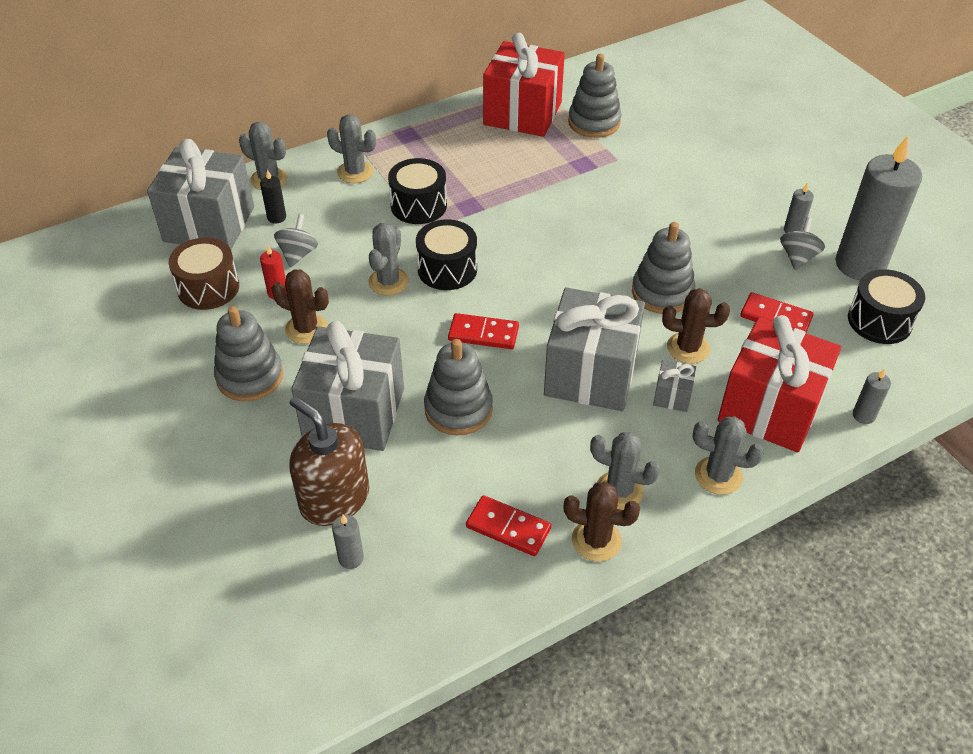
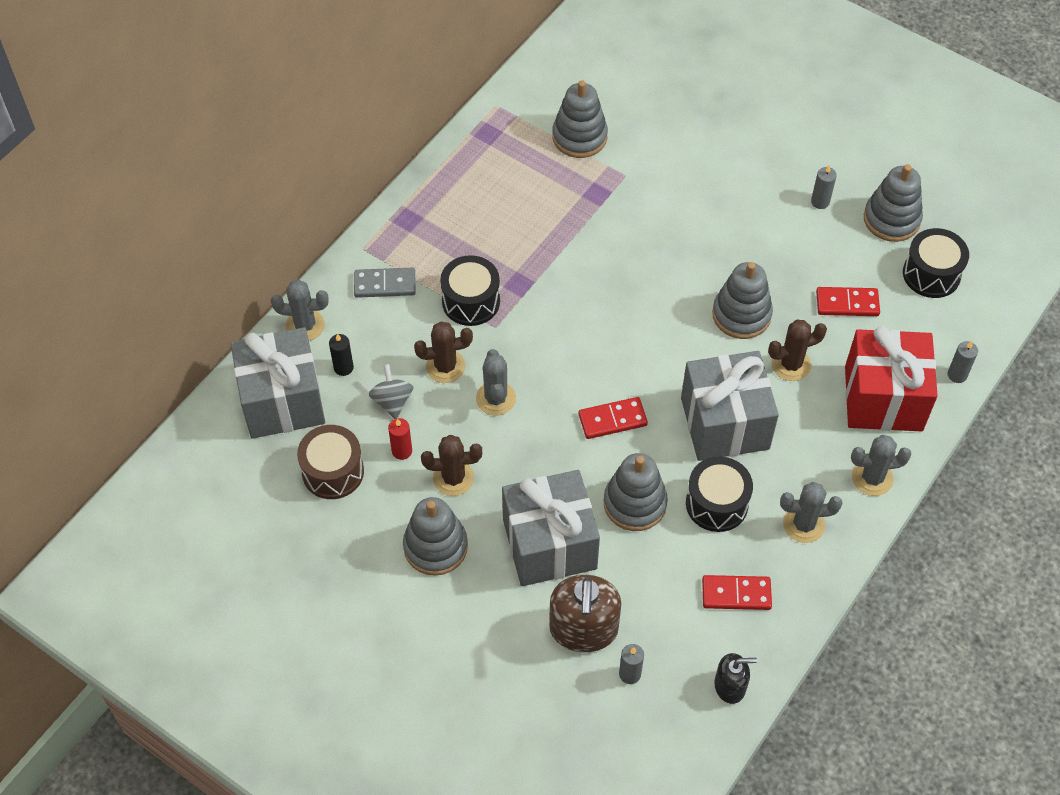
camera: 25 degrees left, 10 degrees up
(334, 498) = (583, 629): brown soap dispenser -> brown soap dispenser turned 105 degrees counterclockwise
(355, 172) = (385, 284): grey cactus -> grey domino
(446, 613) = (730, 686): none -> black soap dispenser
(447, 269) = (540, 363): black drum -> black drum (716, 503)
(522, 113) = (505, 150): red gift -> none
(596, 540) = (808, 575): brown cactus -> brown cactus (445, 366)
(672, 396) = (801, 418): grey gift -> none
(798, 257) = (837, 230): grey spinning top -> none
(860, 265) = (891, 219): grey candle -> grey stacking toy

